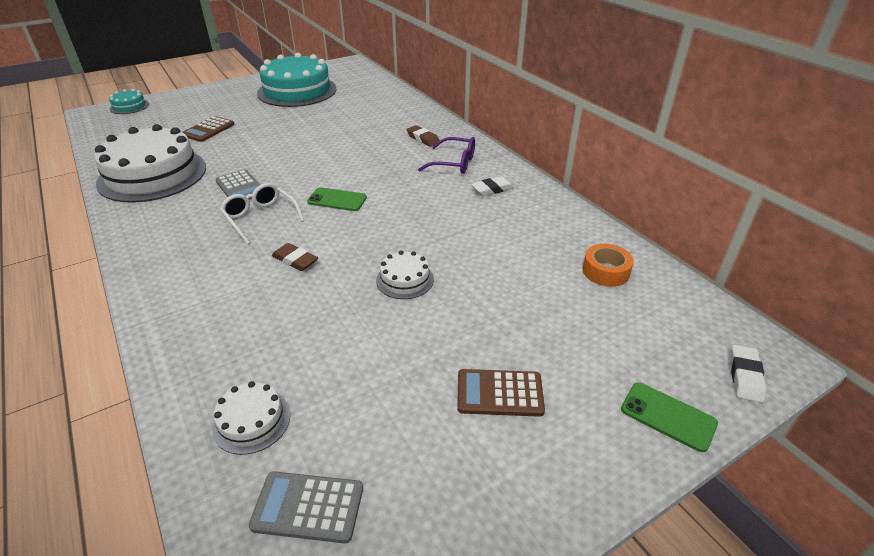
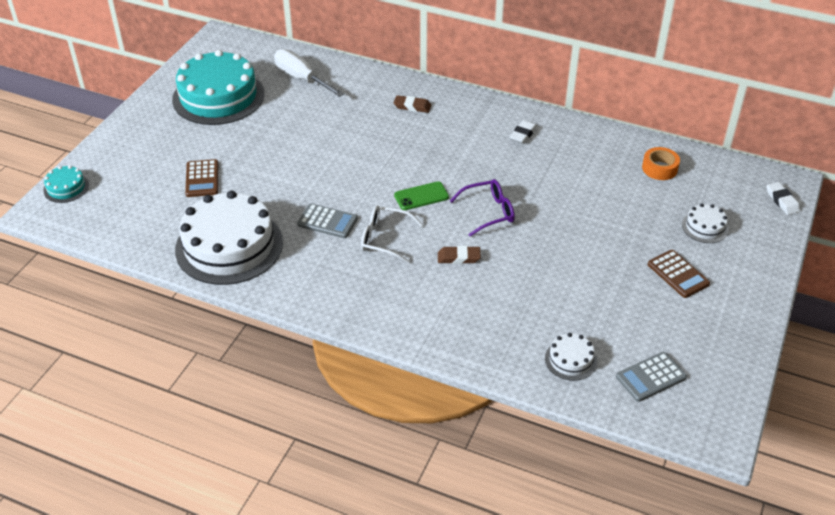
camera: 35 degrees left, 5 degrees up
(367, 98) = (301, 78): none -> white screwdriver
(405, 280) = (548, 234): white cake -> white cake (705, 227)
(454, 163) = (467, 121): purple glasses -> purple glasses (489, 212)
(499, 393) = (678, 274): brown calculator -> brown calculator turned 90 degrees counterclockwise
(668, 416) = (765, 242): green phone -> none

